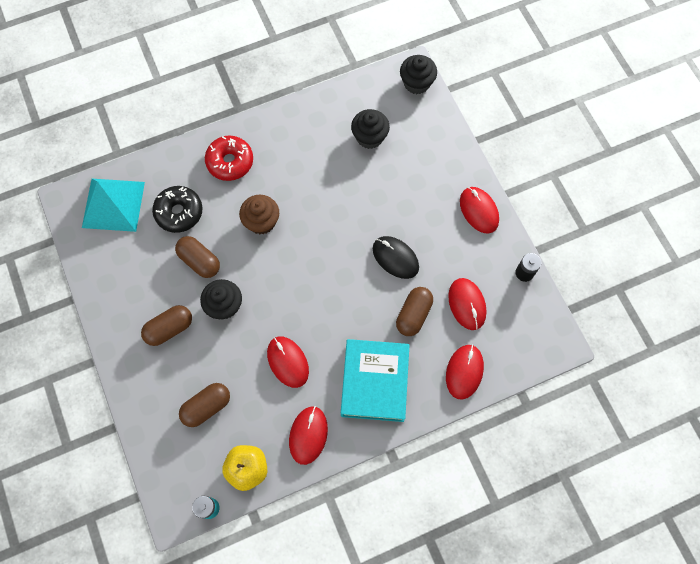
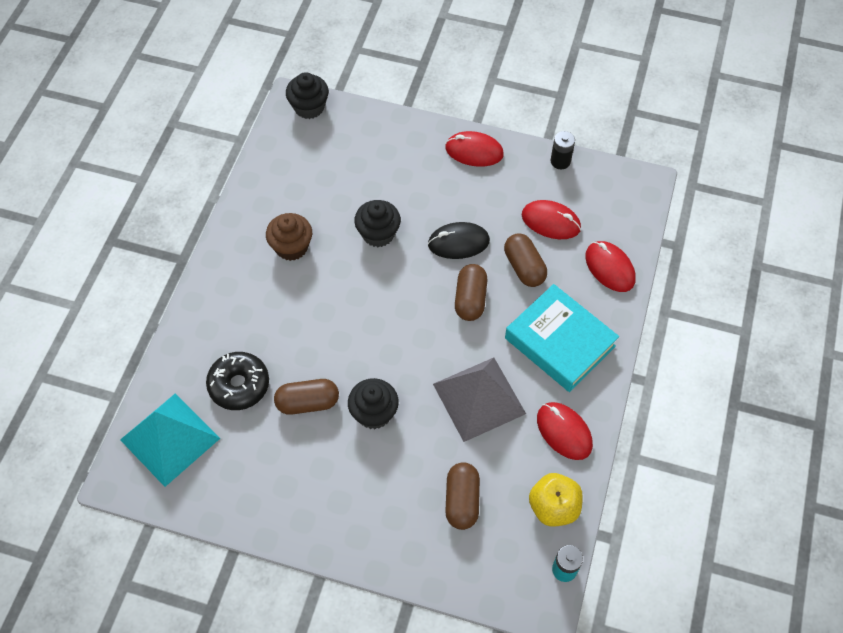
camera: 50 degrees left, 10 degrees down
(169, 329) = (352, 479): brown capsule -> brown capsule (470, 299)
(230, 162) = (232, 304): red donut -> none
(261, 222) = (319, 322): brown cupcake -> brown cupcake (291, 247)
(288, 362) = (479, 399): red mouse -> grey pyramid
(369, 137) = (324, 178): black cupcake -> black cupcake (378, 234)

